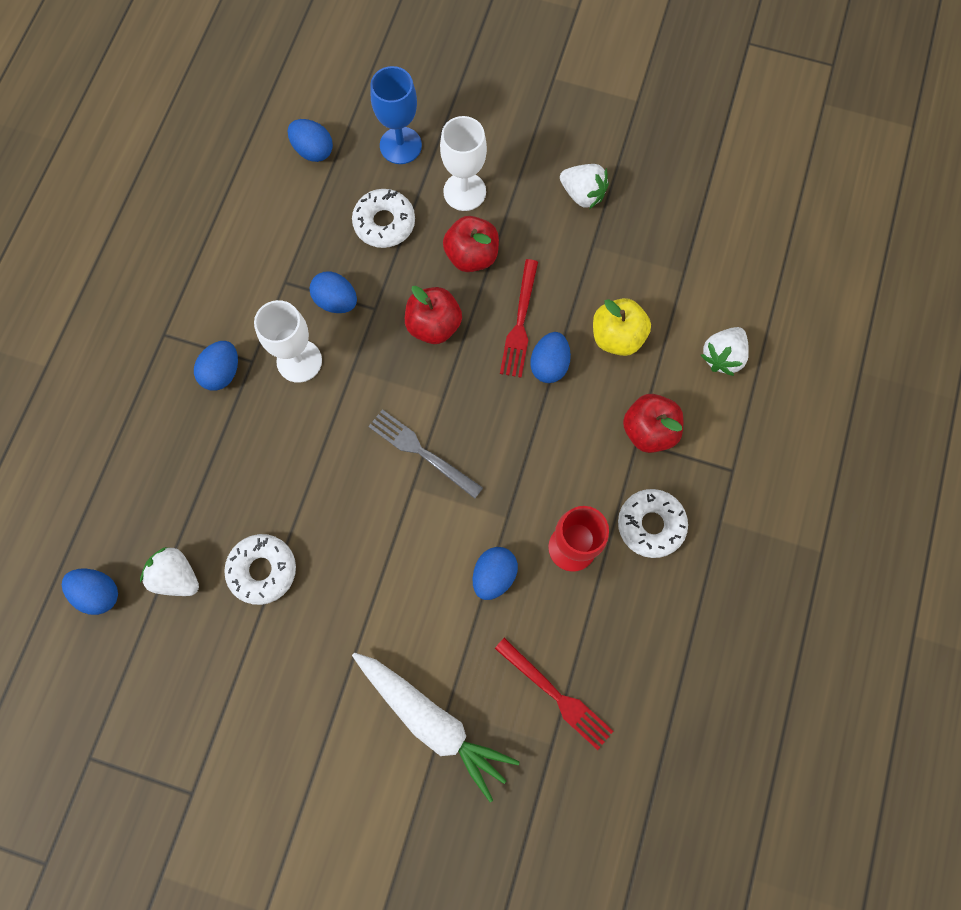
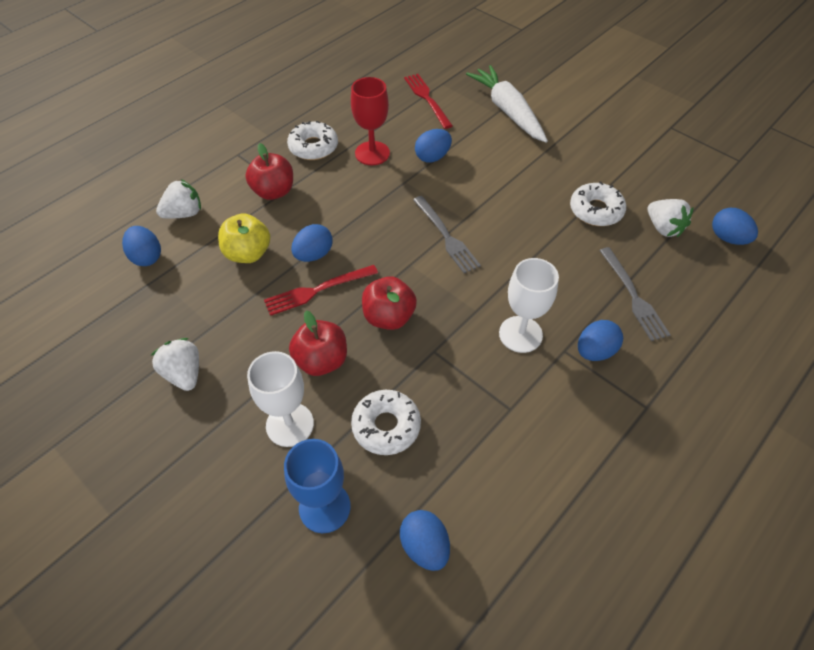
camera: 155 degrees left, 20 degrees down
(195, 456) = (634, 297): none -> grey fork
(336, 301) = (466, 371): blue egg -> blue egg (147, 257)
(520, 324) = (316, 291): red fork -> red fork turned 150 degrees counterclockwise

